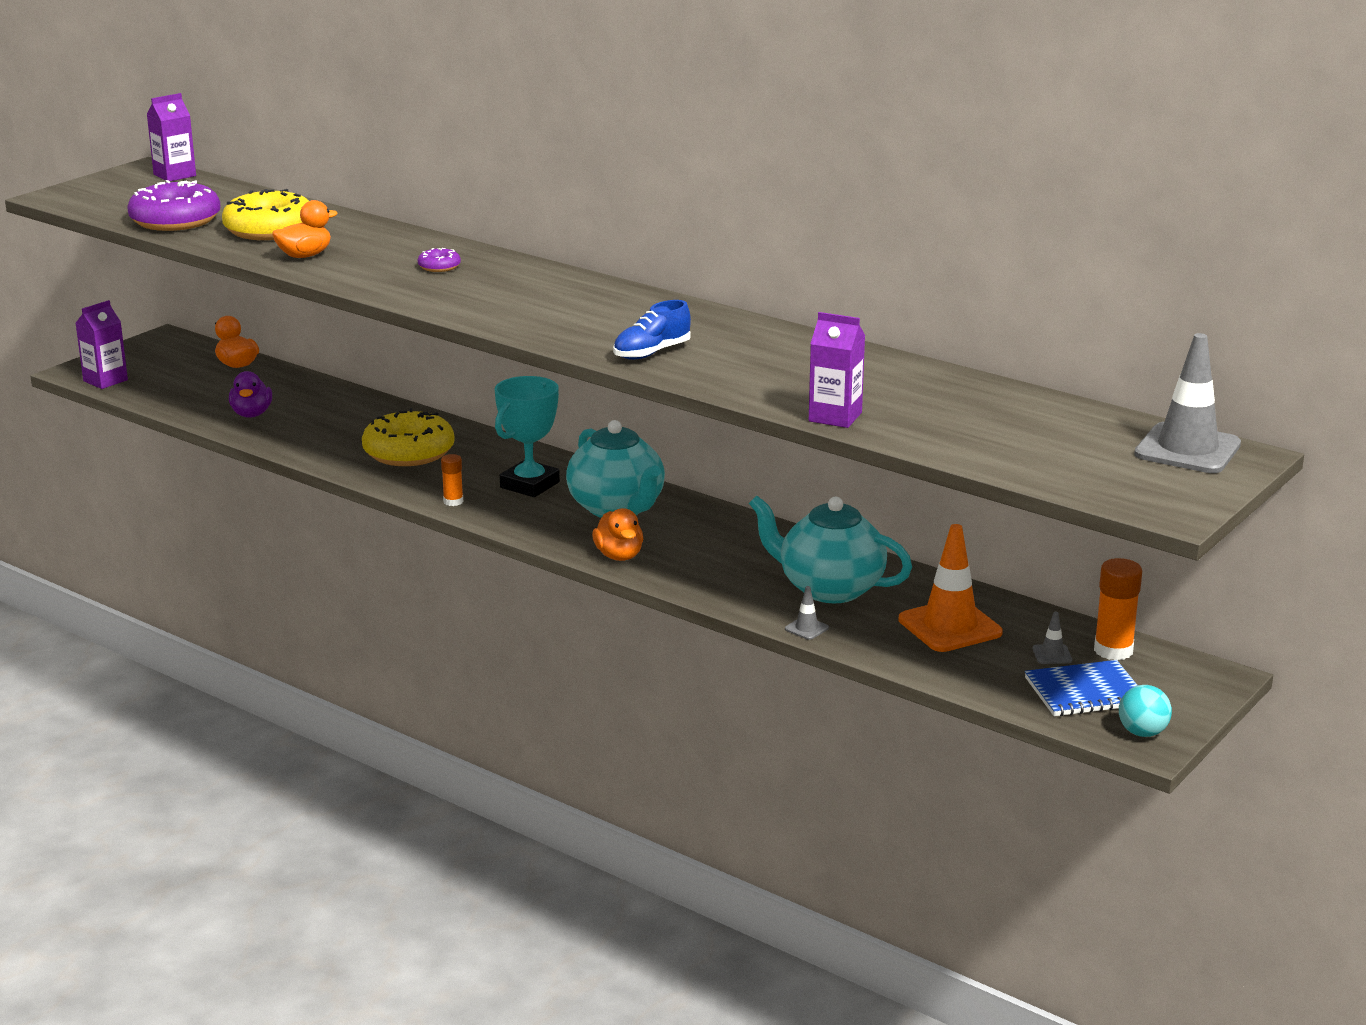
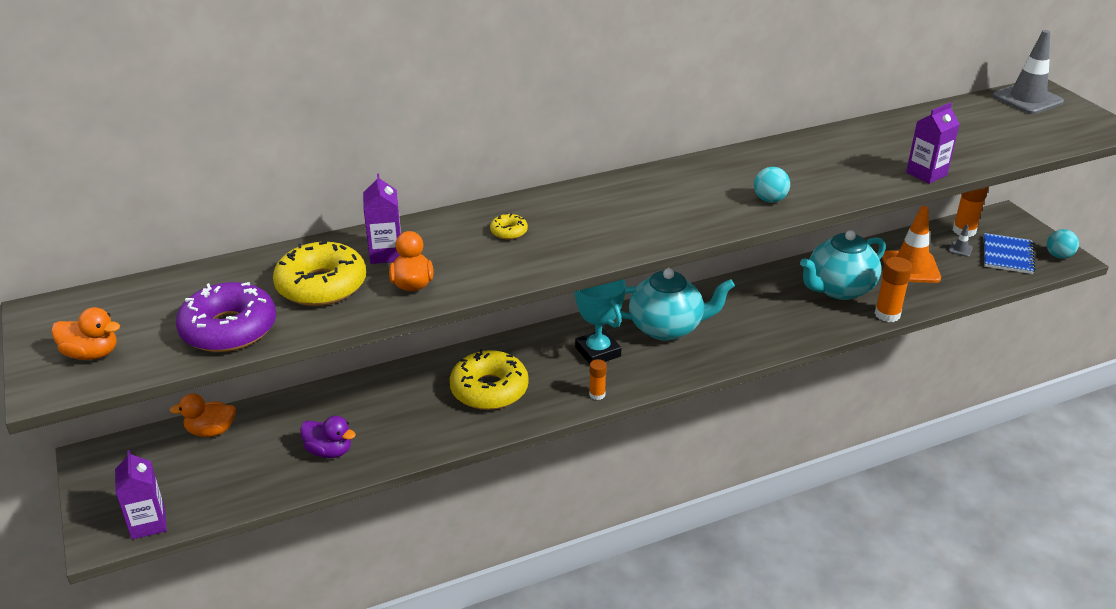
camera: 60 degrees left, 10 degrees up
(174, 175) = (89, 300): purple carton -> purple carton (386, 254)
(439, 267) = (509, 232): purple donut -> yellow donut
(619, 556) = (740, 350): orange duck -> orange duck (92, 354)
(652, 353) = (769, 200): blue shoe -> turquoise ball
(806, 628) = (887, 314): grey traffic cone -> orange glue stick

